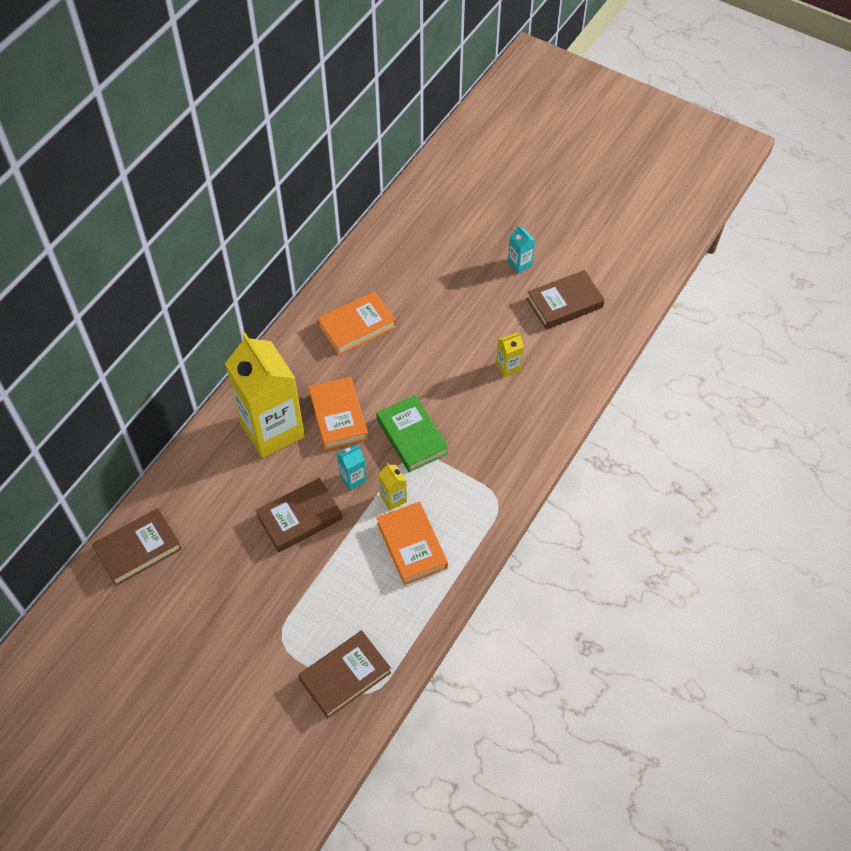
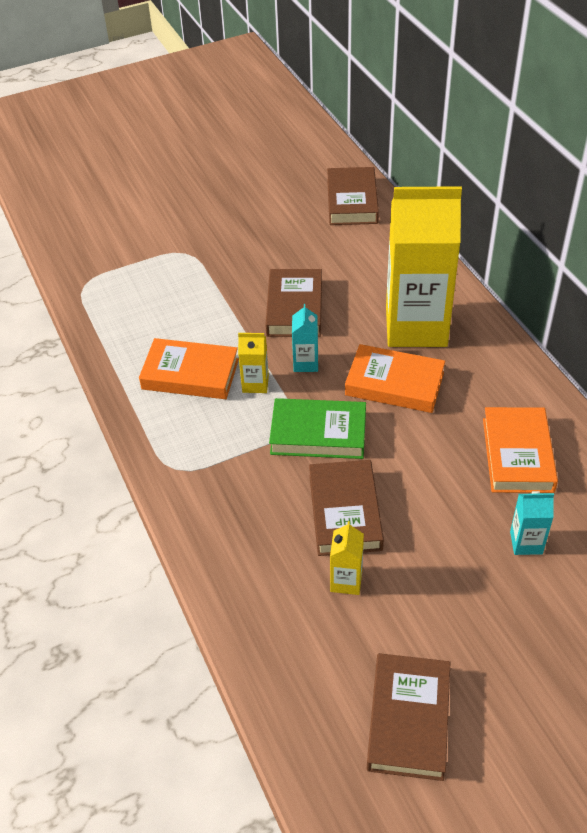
camera: 125 degrees right, 10 degrees down
(345, 676) = (114, 277): brown book -> brown book (345, 512)
(519, 264) = (523, 703): turquoise carton -> turquoise carton (526, 542)

